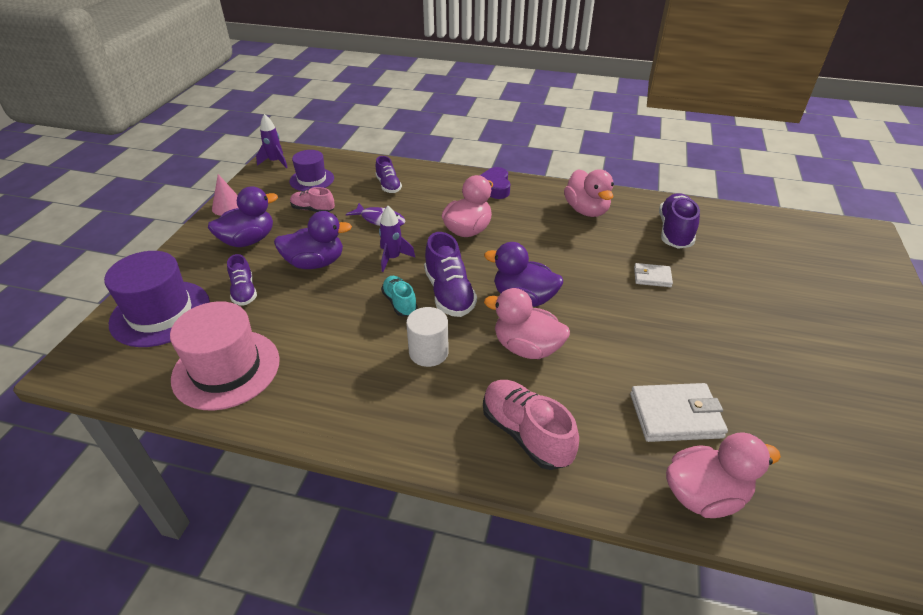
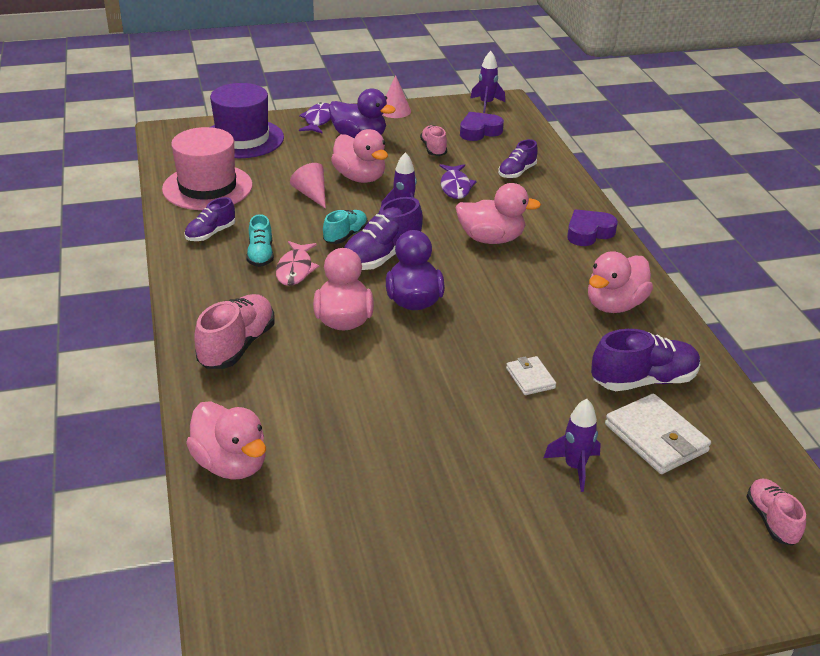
camera: 60 degrees right, 5 degrees down
(188, 253) = (318, 120): none -> purple fish
(244, 292) = (295, 161): purple shoe -> purple shoe (210, 233)
(312, 180) = (479, 131): purple hat -> purple heart
(314, 301) = (311, 194): none -> pink cone
(315, 263) = (360, 177): purple duck -> pink duck
(386, 368) = (260, 255): none -> turquoise shoe
(428, 352) = (295, 269): white cylinder -> pink fish
(675, 415) = (319, 430): white wallet -> white wallet (656, 438)
(756, 295) = (574, 467): none -> purple rocket
(821, 240) = (771, 520): none -> pink shoe

